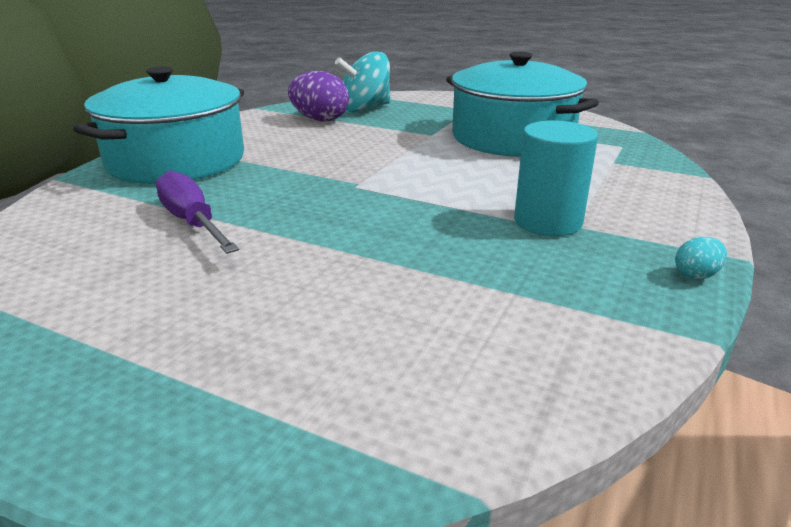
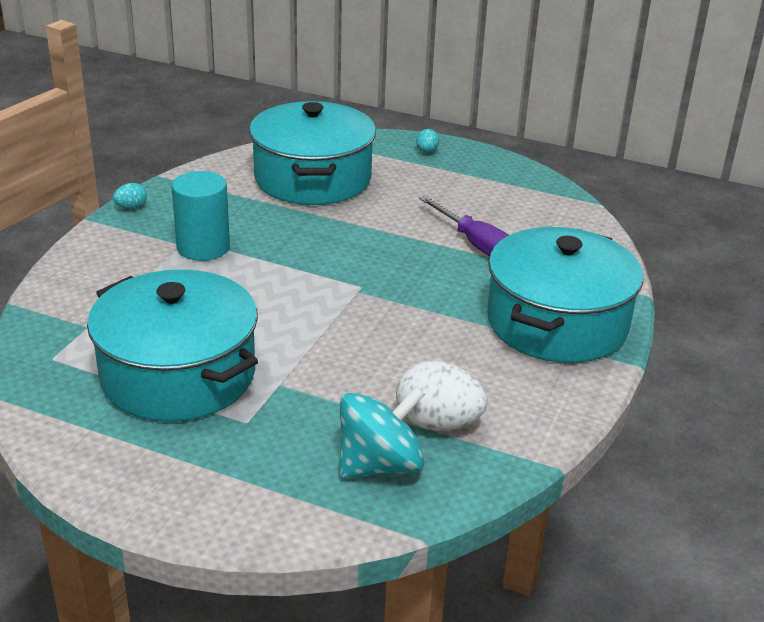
camera: 175 degrees right, 5 degrees up
(130, 416) = (426, 151): none -> turquoise egg
(320, 119) = (438, 423): purple egg -> white egg
(409, 332) = (312, 178): none -> turquoise pot

